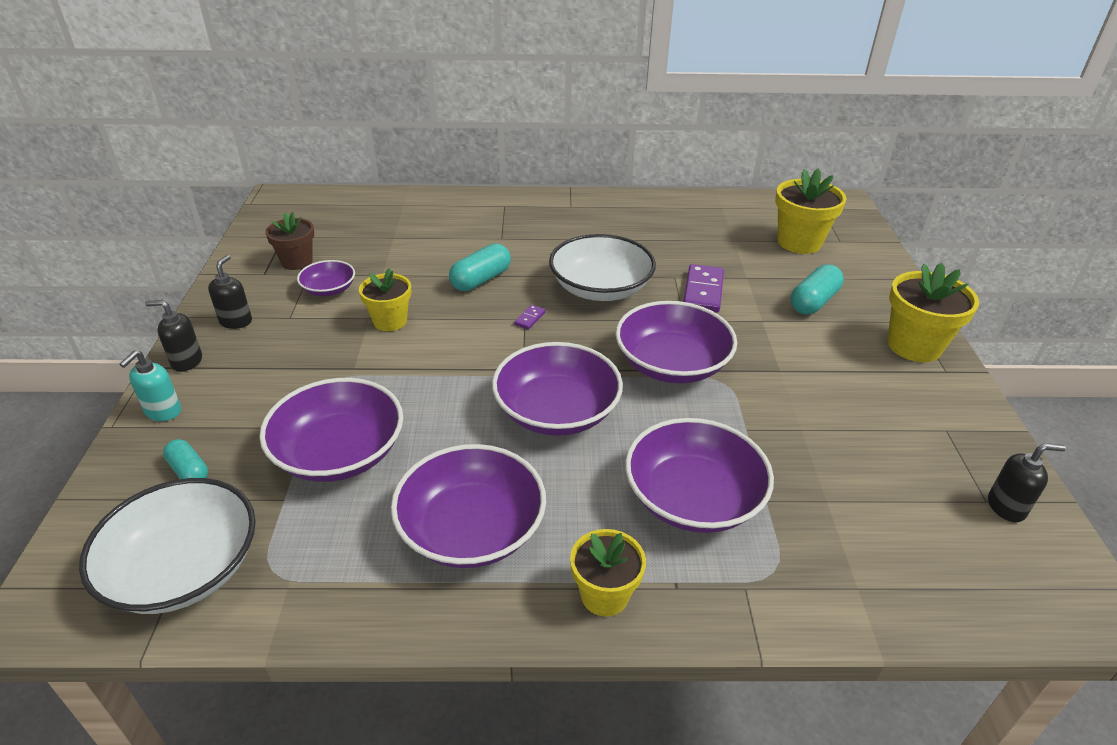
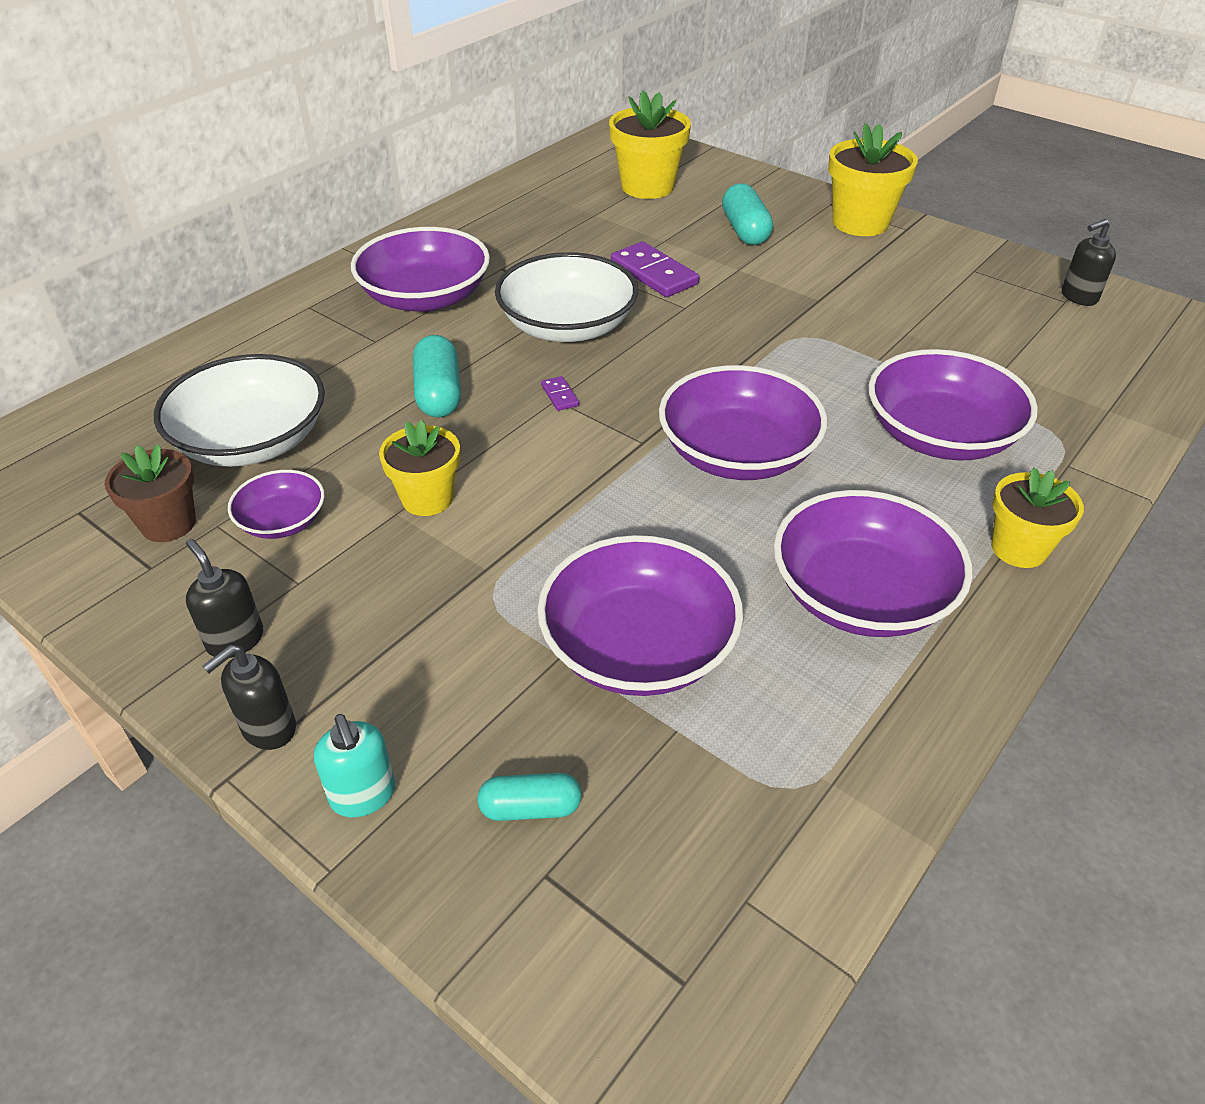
camera: 50 degrees left, 5 degrees up
(184, 569) = (721, 876): white bowl -> white bowl (252, 441)
(672, 364) = (743, 349): purple bowl -> purple bowl (425, 297)
(1006, 507) = (1078, 297): black soap dispenser -> black soap dispenser turned 150 degrees counterclockwise

